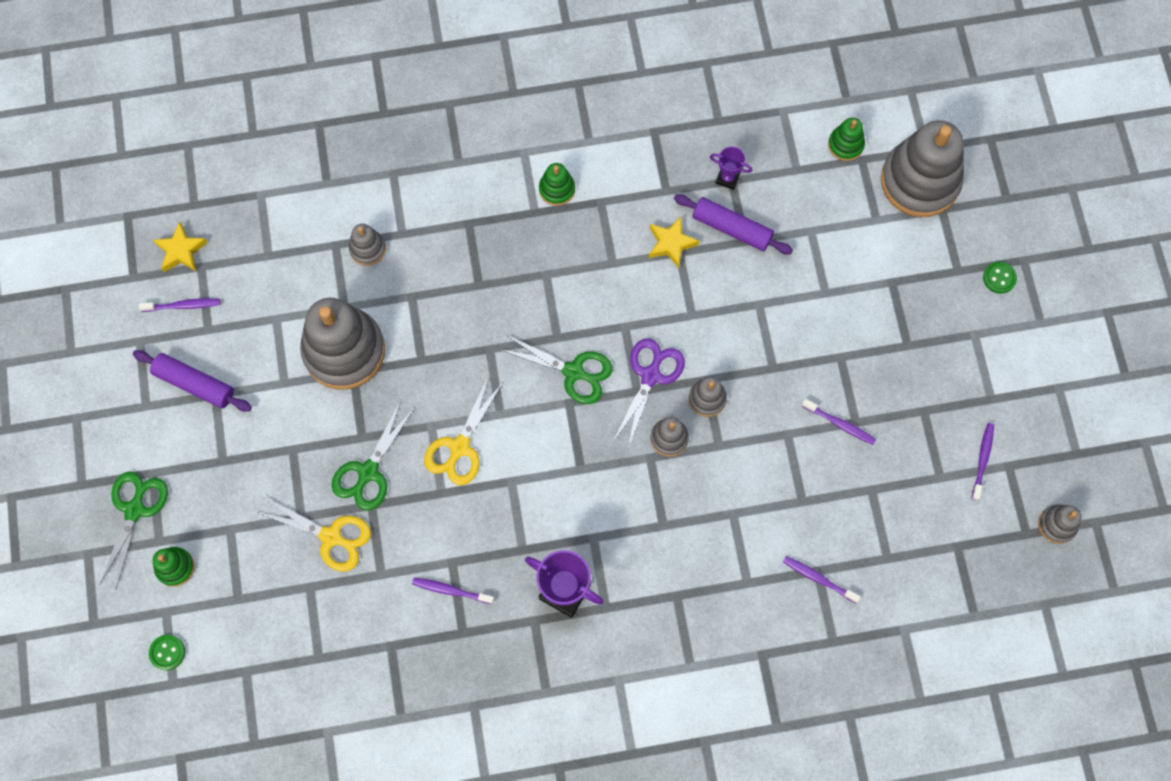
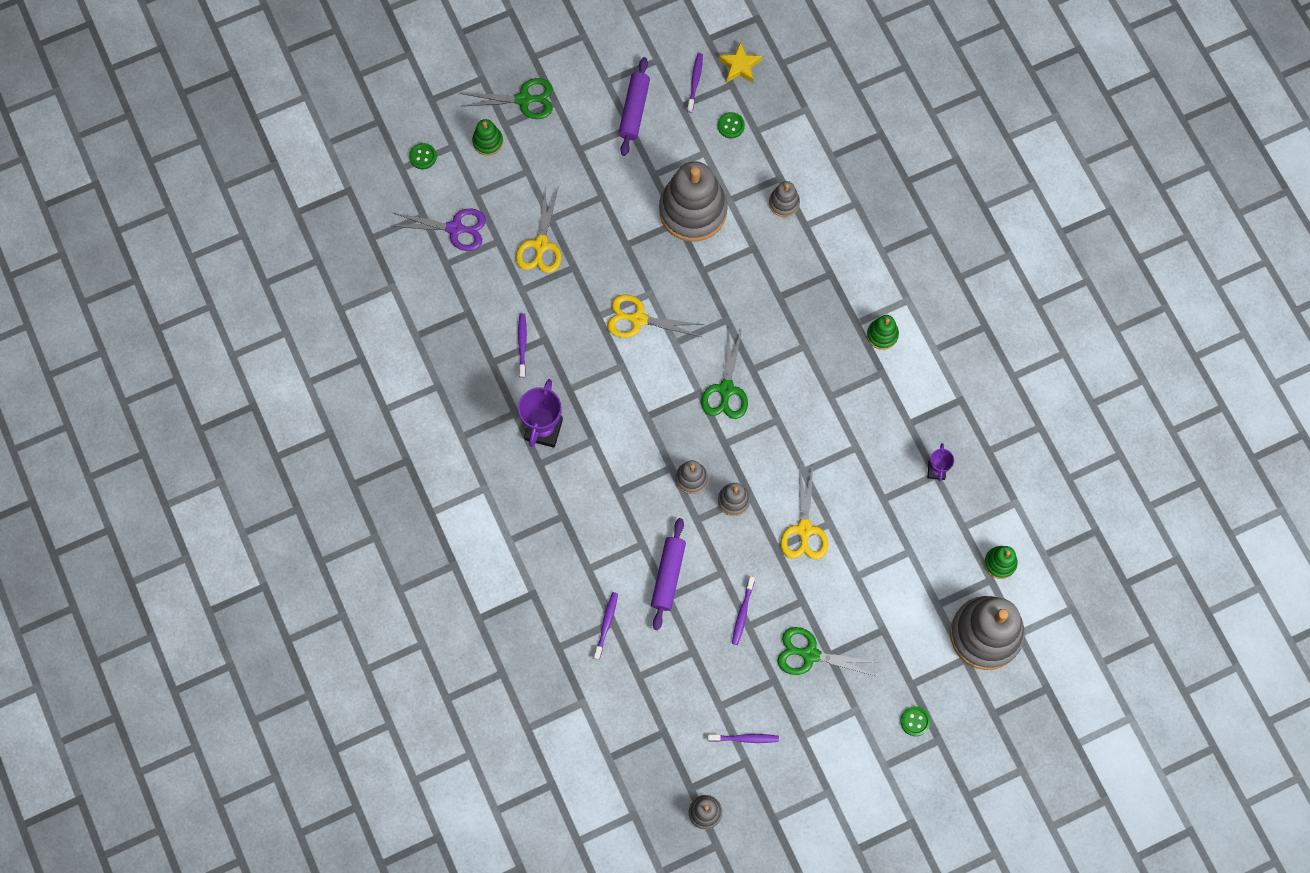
camera: 75 degrees right, 0 degrees up
(183, 305) = (695, 82): purple toothbrush -> purple toothbrush turned 150 degrees counterclockwise
(252, 281) = (731, 126): none -> green button
(368, 472) = (599, 257): green scissors -> green scissors (810, 654)
(650, 375) = (740, 451): purple scissors -> purple scissors (455, 228)
(671, 243) = (862, 438): yellow star -> none
(731, 228) = (891, 485): purple rolling pin -> purple rolling pin (668, 575)
(760, 332) = (804, 530): none -> yellow scissors

